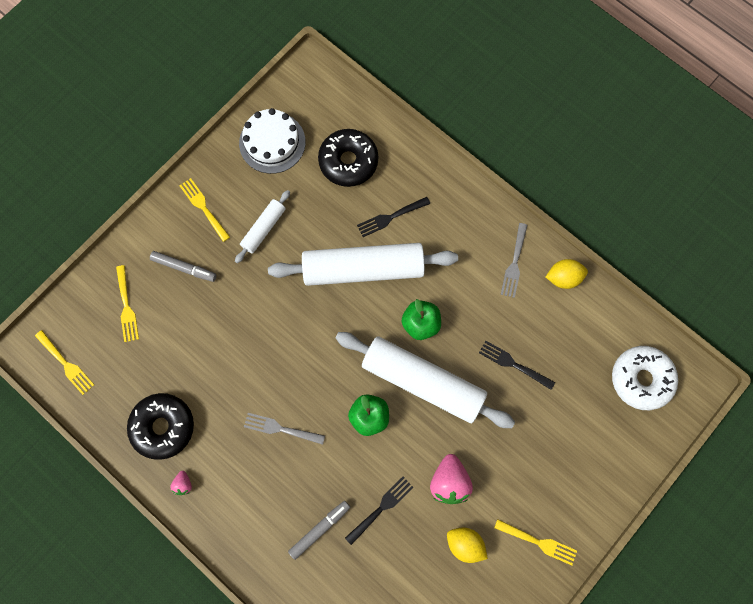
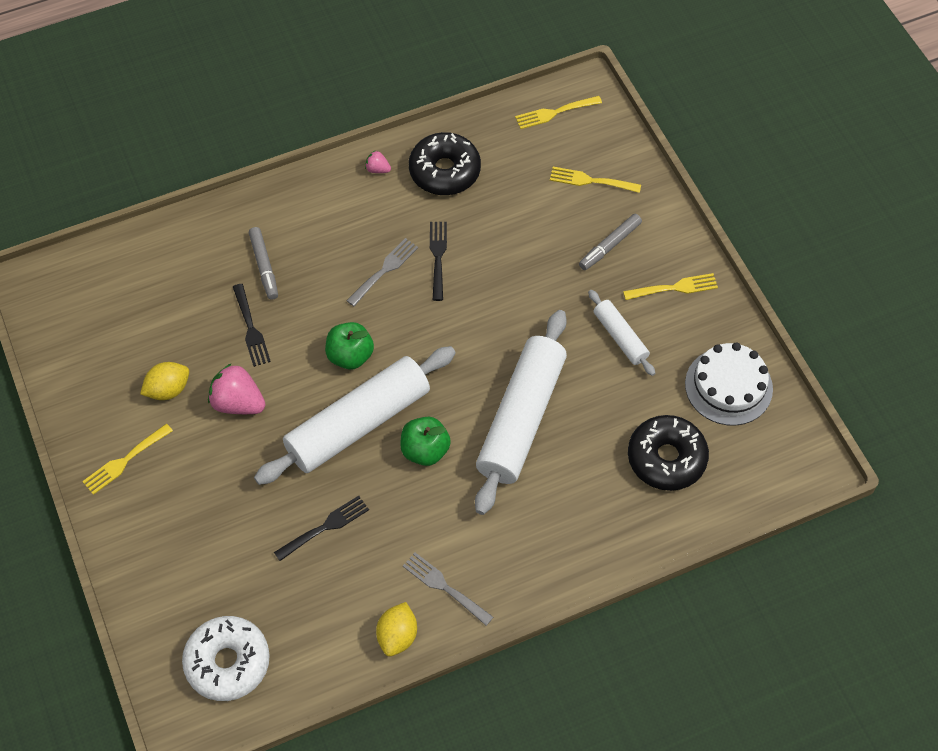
camera: 115 degrees right, 15 degrees down
(390, 217) = (571, 474): black fork -> black fork (438, 257)

